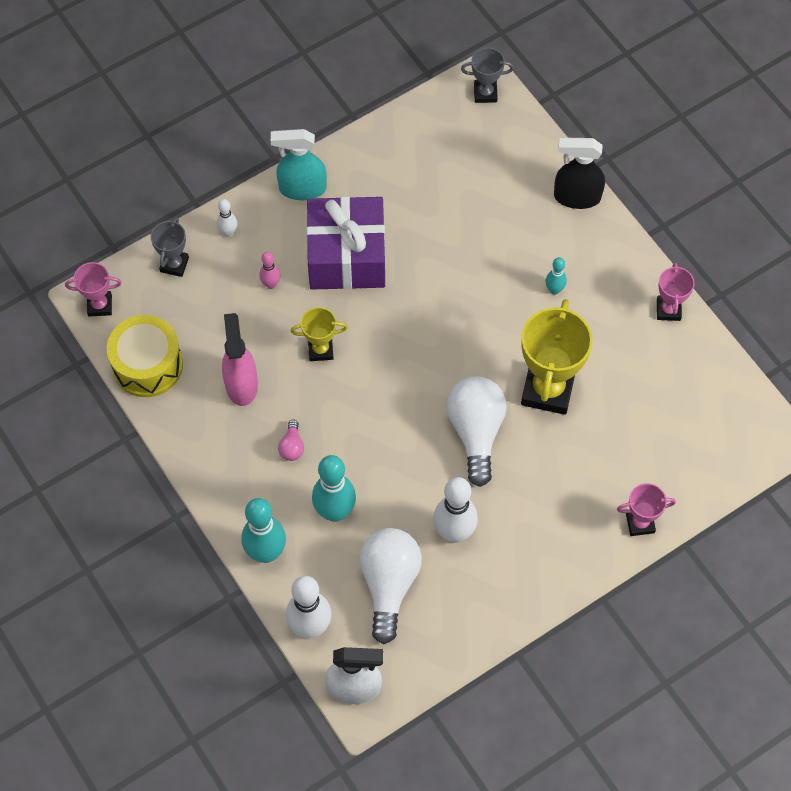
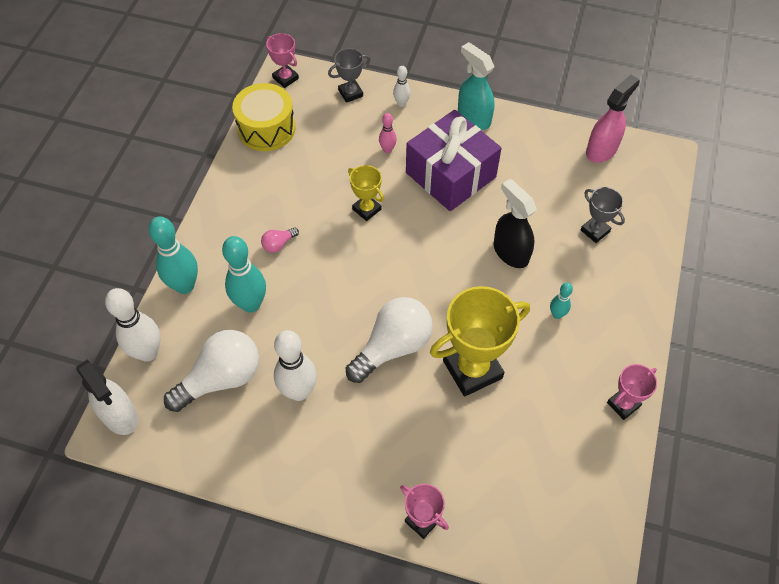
camera: 50 degrees right, 5 degrees down
(241, 384) = (299, 185): pink spray bottle -> pink spray bottle (601, 150)
(485, 93) = (659, 163): grey trophy -> grey trophy (595, 231)
(576, 197) = (645, 274): black spray bottle -> black spray bottle (510, 252)

